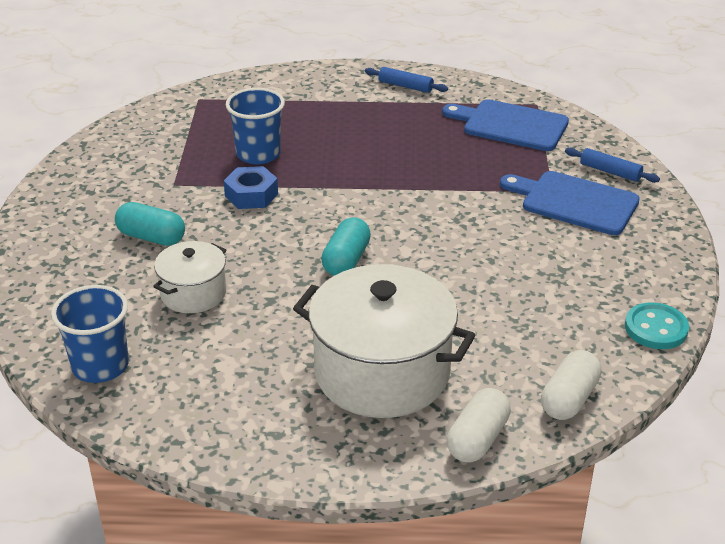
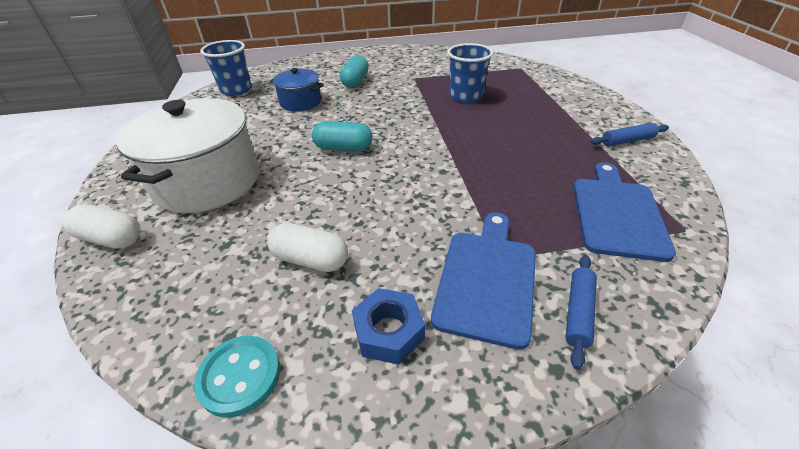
camera: 80 degrees right, 5 degrees up
(193, 293) = (300, 102): white pot -> blue pot
(251, 195) = (413, 102): blue nut -> blue nut (388, 332)
(405, 86) = (627, 141): blue rolling pin -> blue rolling pin turned 60 degrees clockwise
(569, 399) = (139, 296): white capsule -> white capsule (311, 259)

